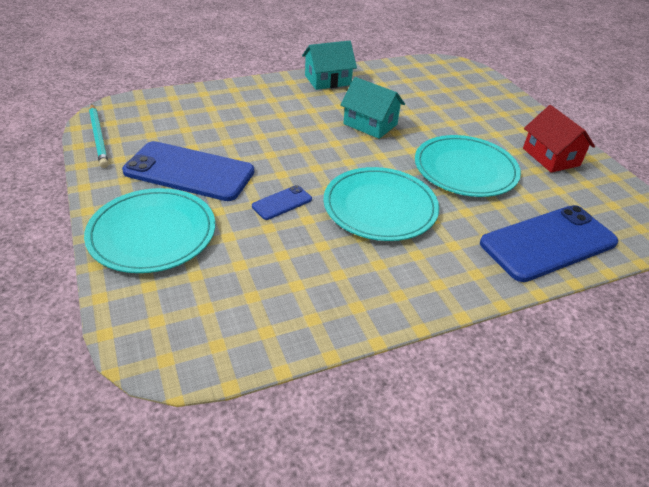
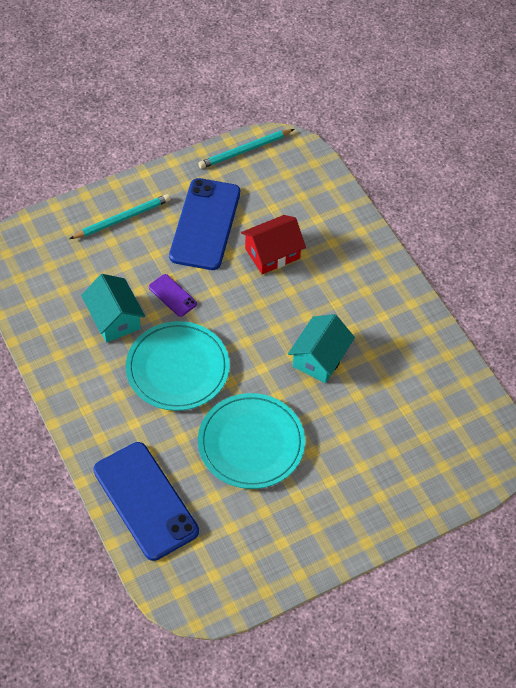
camera: 85 degrees right, 15 degrees up
(152, 233) = (122, 218): turquoise plate -> turquoise pencil
(282, 203) = (172, 295): blue phone -> purple phone
(327, 80) = (409, 313): turquoise house -> turquoise house (114, 318)
(550, 157) = (292, 531): red house -> red house (272, 253)

